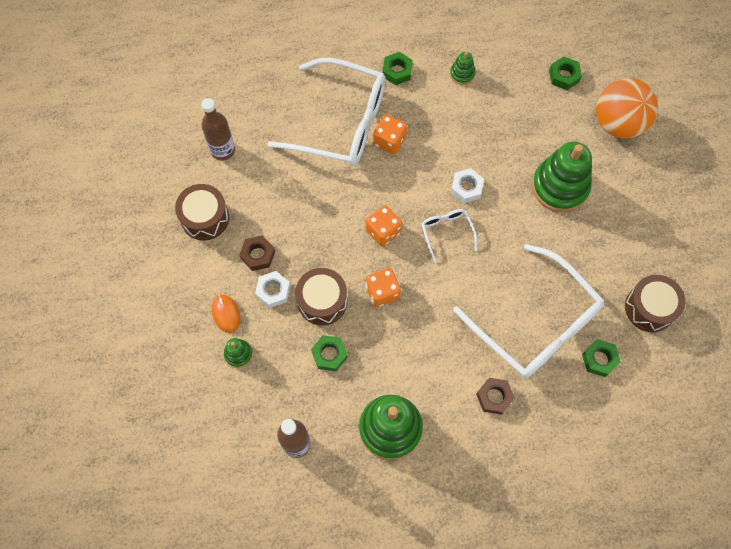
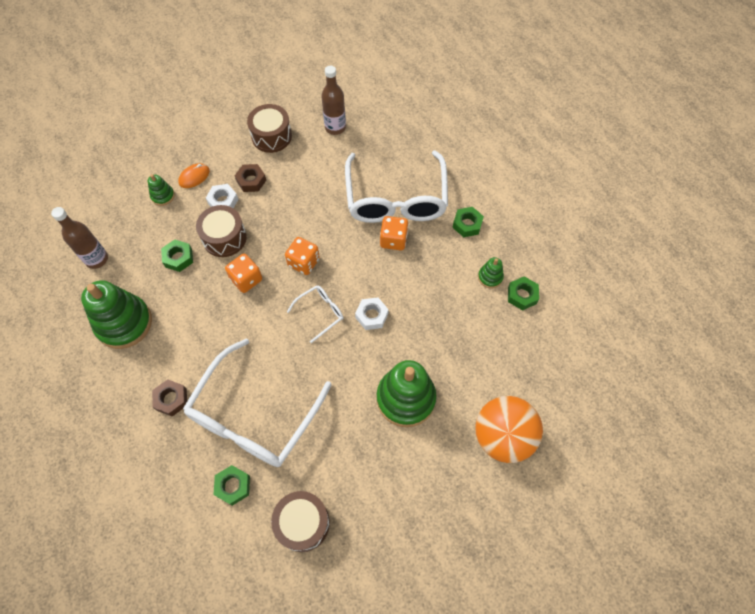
camera: 70 degrees right, 5 degrees down
(564, 76) = (532, 368): green nut -> green nut (522, 295)

